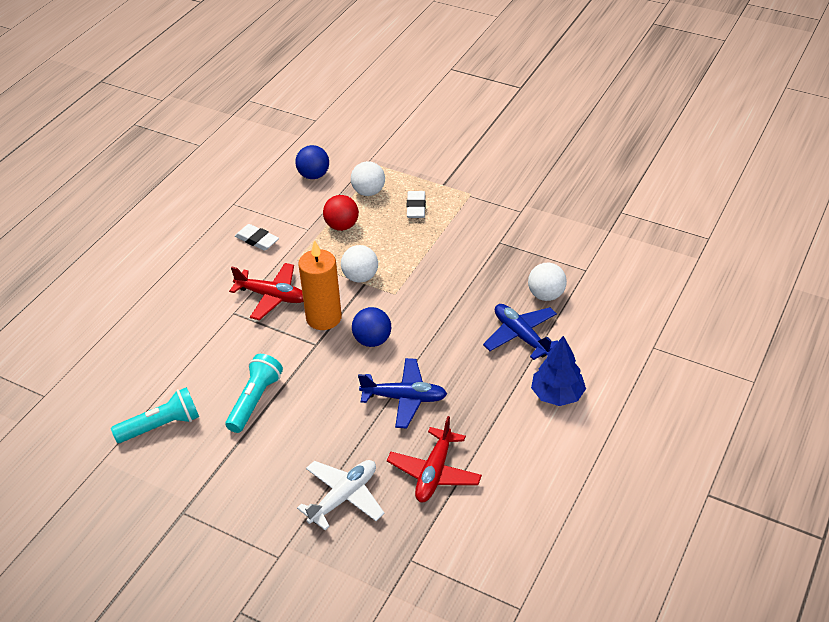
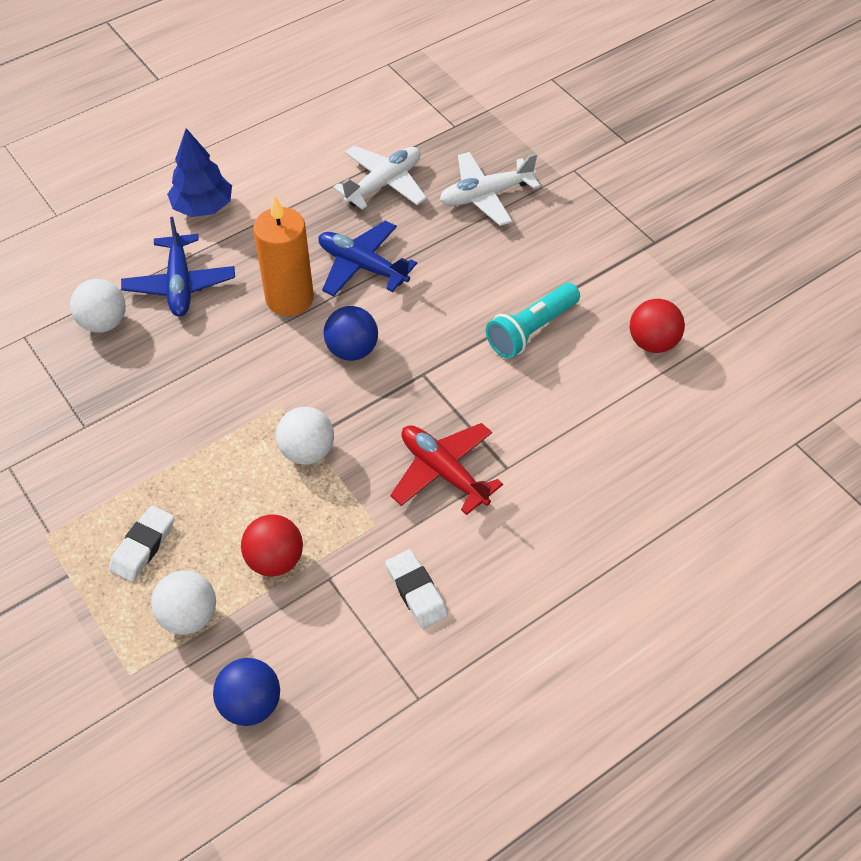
camera: 155 degrees left, 10 degrees up
(161, 426) = (652, 343): turquoise flashlight -> red ball
(323, 318) = (392, 407): orange candle -> orange candle (289, 298)
(434, 472) = (383, 184): red plane -> white plane

